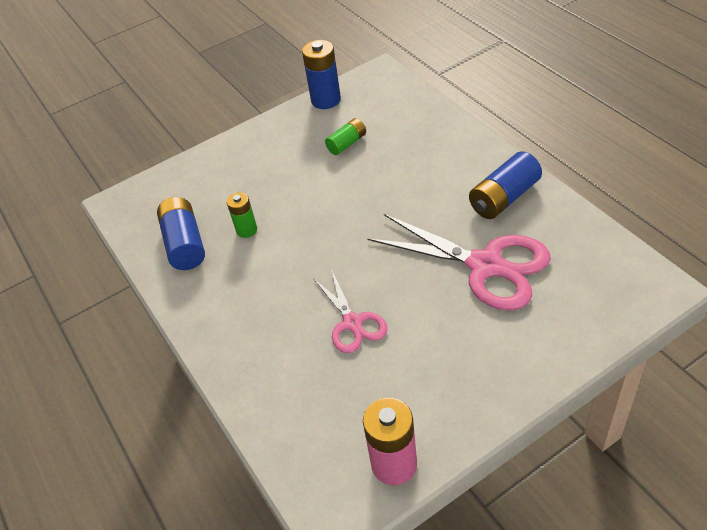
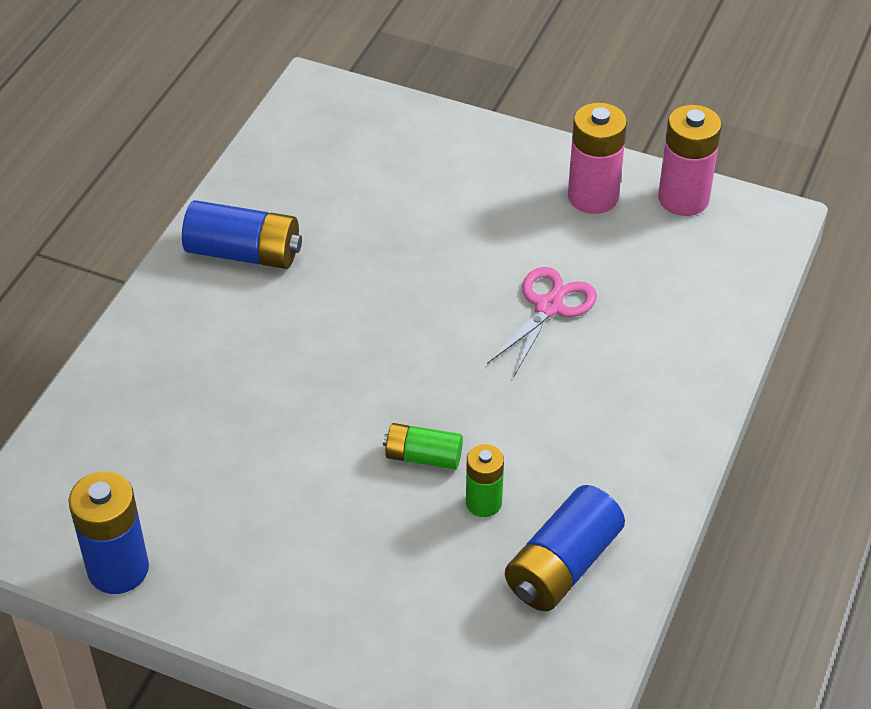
camera: 130 degrees left, 0 degrees up
(347, 143) = (222, 478): green battery -> green battery (423, 457)
(436, 403) = (593, 197): none -> pink battery
(486, 265) = (375, 228): pink scissors -> none

